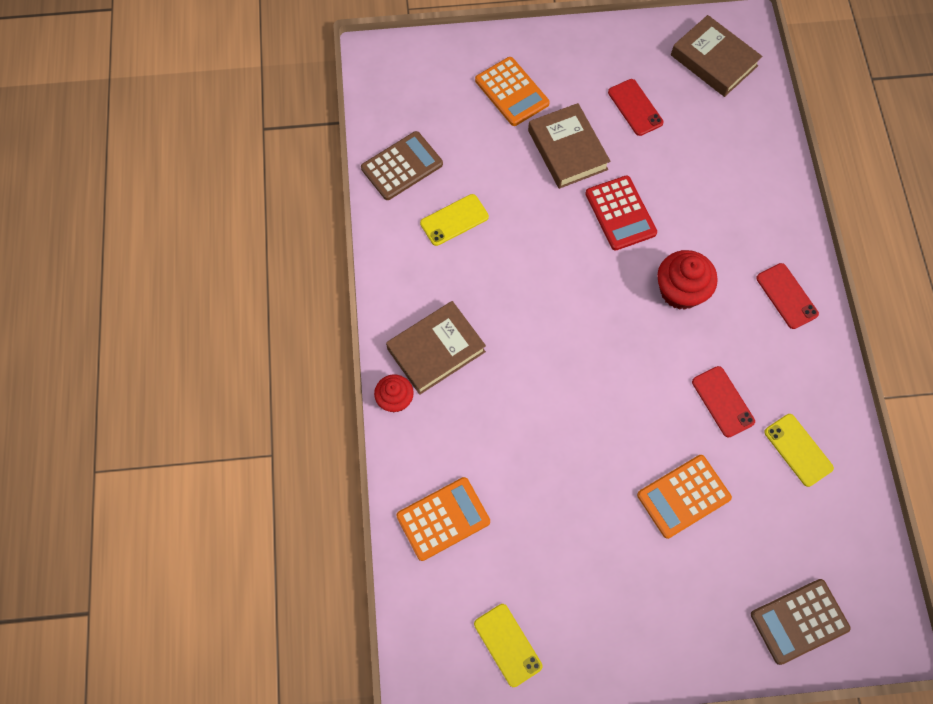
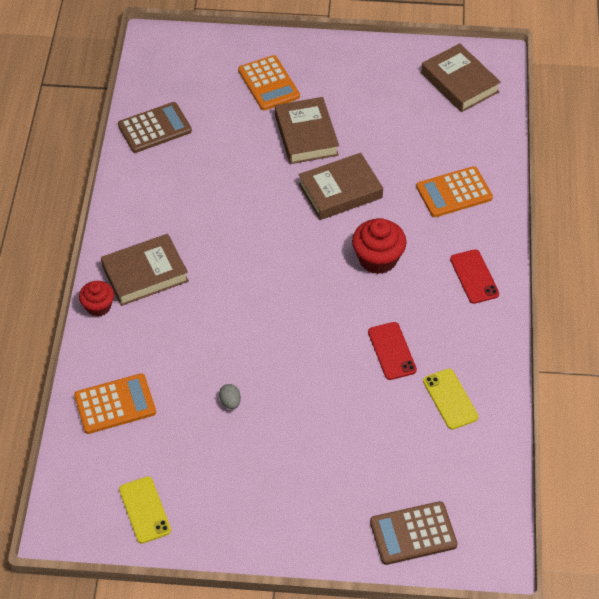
camera: 10 degrees right, 15 degrees down
(454, 220) = (189, 176): yellow phone -> none
(567, 494) = (230, 402): none -> grey egg
(620, 213) = (340, 191): red calculator -> brown book
(635, 107) = (377, 110): red phone -> none
(683, 496) = (335, 419): orange calculator -> orange calculator (454, 192)

